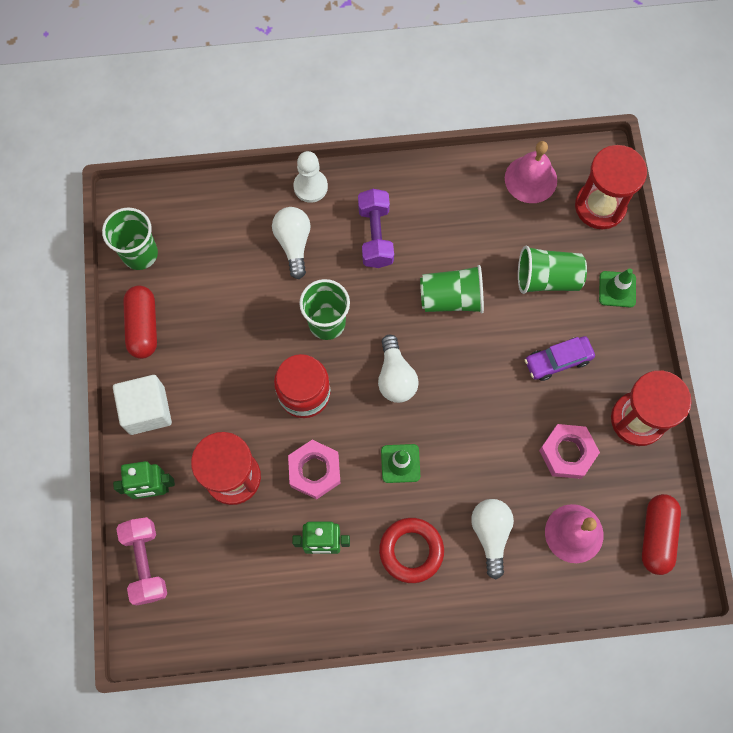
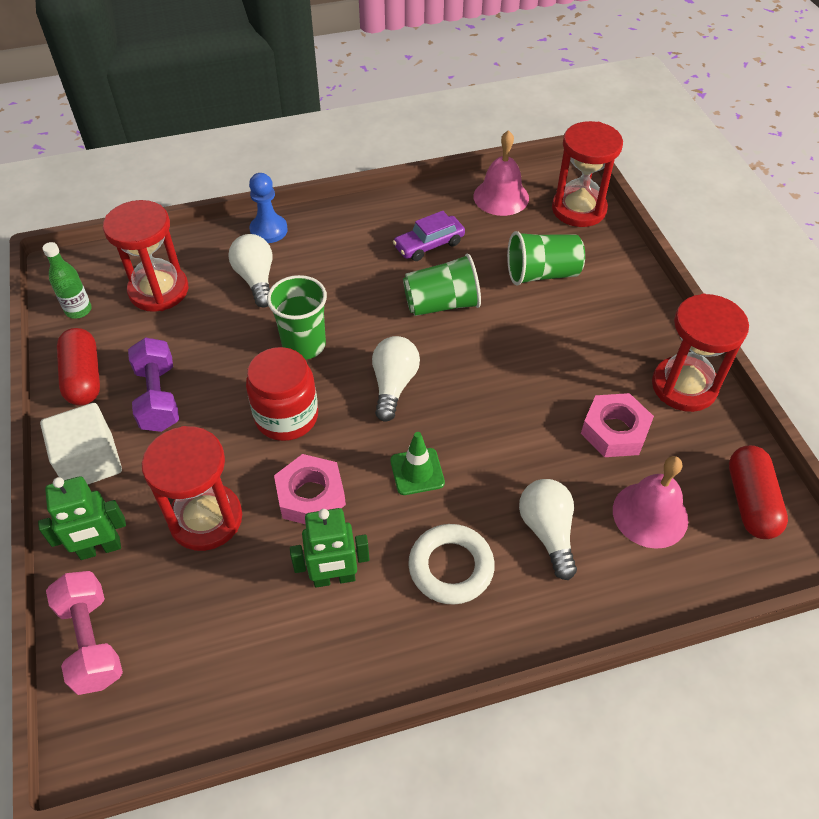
camera: 10 degrees left, 20 degrees down
(140, 254) = (78, 310): green cup -> green bottle
(208, 242) = (159, 290): none -> red hourglass
(310, 187) = (269, 230): white pawn -> blue pawn
(375, 235) = (346, 261): purple dumbbell -> purple dumbbell (158, 397)
(395, 377) = (393, 385): white light bulb -> white light bulb turned 150 degrees counterclockwise
(411, 550) = (451, 567): red ring -> white ring
(557, 360) = (576, 344): purple car -> purple car (429, 245)
(617, 289) = (619, 273): green traffic cone -> none

